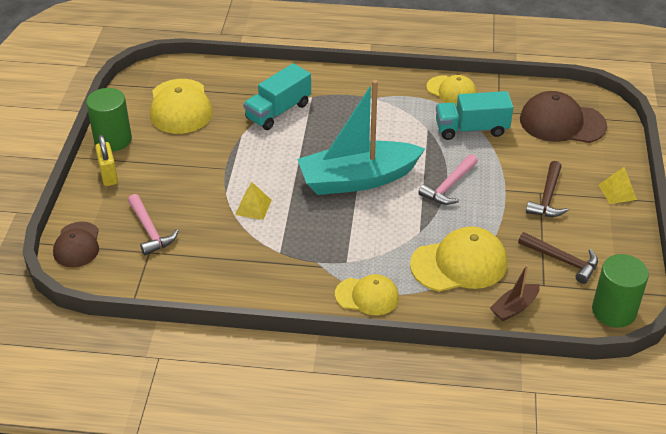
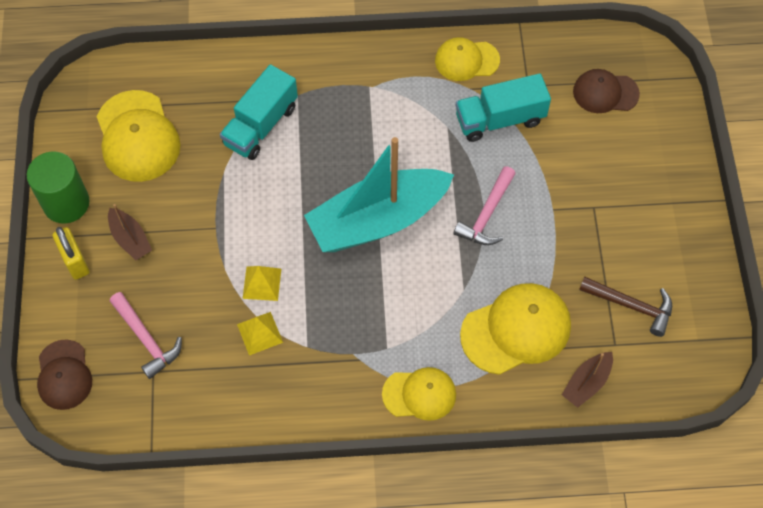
camera: 10 degrees left, 20 degrees up
(156, 167) = (130, 239): none -> brown boat
(451, 91) = (466, 60): yellow cap -> yellow cap turned 150 degrees clockwise
(547, 197) = (603, 214): brown hammer -> none
(562, 122) = (605, 93): brown cap -> brown cap, size x0.63
(614, 311) = (696, 369): green cylinder -> none
(617, 192) = (681, 192): yellow pyramid -> yellow pyramid (259, 333)

